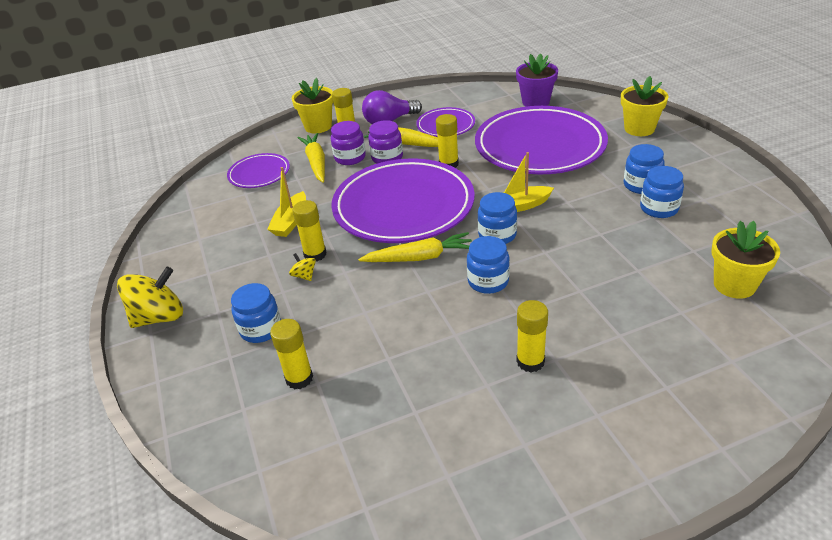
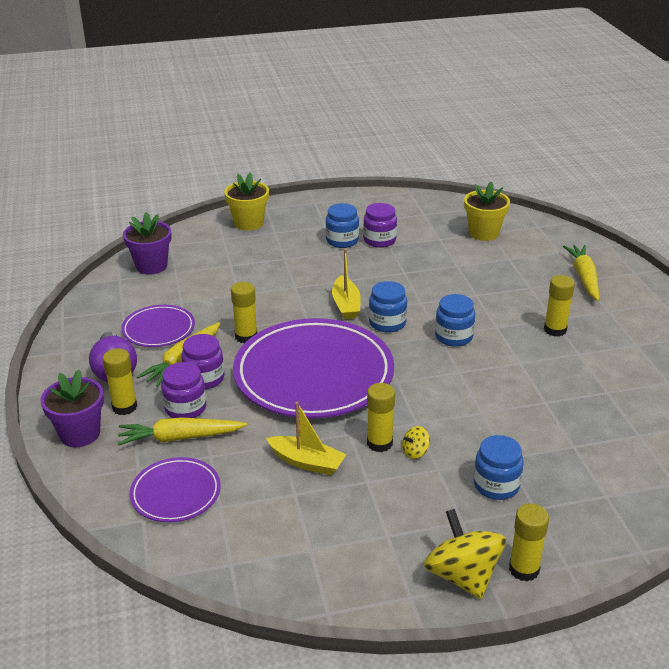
camera: 85 degrees left, 5 degrees down
(299, 378) = (568, 457): yellow glue stick -> yellow glue stick (524, 569)
(318, 126) = (80, 434): yellow flower pot -> purple flower pot
(419, 257) = (407, 372): yellow carrot -> yellow carrot (584, 277)
(540, 146) = (245, 278): purple plate -> none
(659, 208) = (379, 240): blue jar -> purple jar

